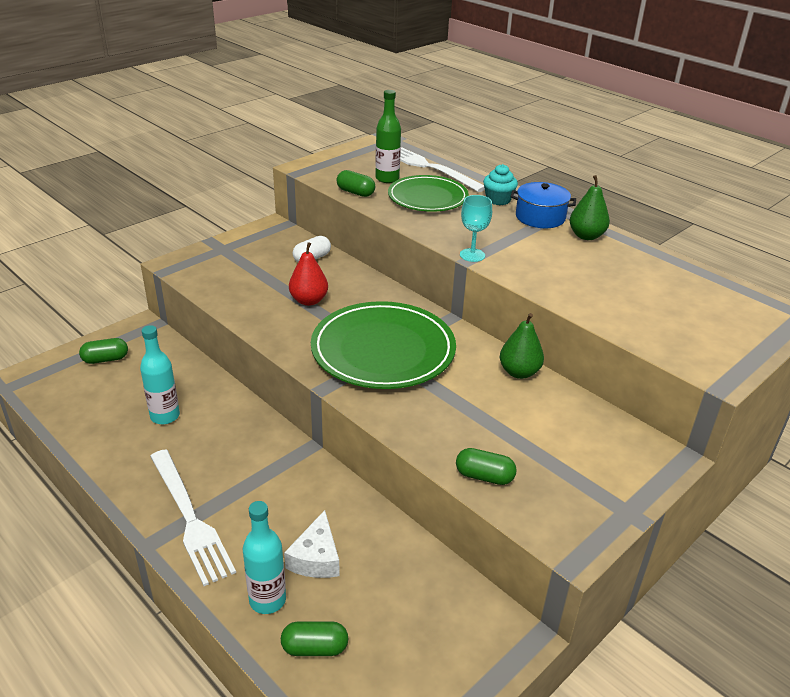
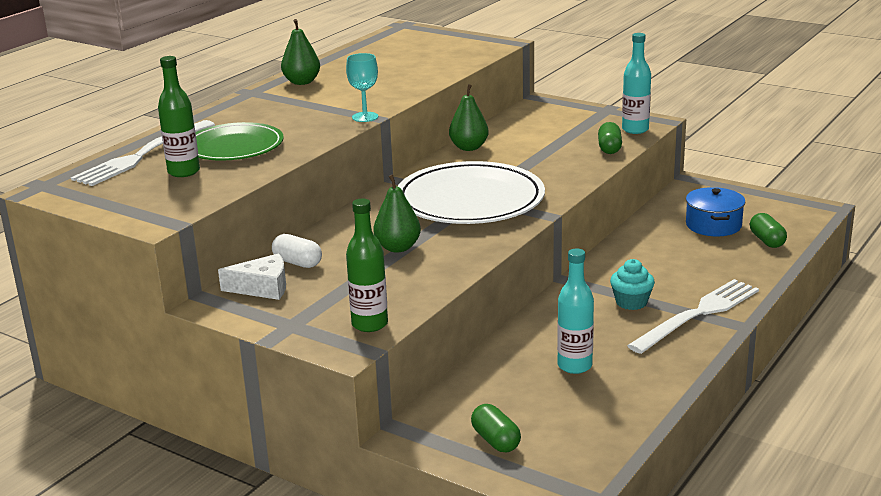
camera: 100 degrees left, 10 degrees down
(198, 275) = (370, 324): none -> green bottle
(267, 600) = (746, 264): turquoise bottle -> turquoise bottle (635, 130)
(309, 300) = (398, 247): red pear -> green pear
(316, 558) = (690, 254): white cheese -> white cheese (262, 288)
(355, 192) = (232, 182): green capsule -> none
(383, 350) = (470, 200): green plate -> white plate
(498, 200) = (230, 117): turquoise cupcake -> turquoise cupcake (631, 302)
(540, 217) = (267, 99): blue pot -> blue pot (713, 225)

